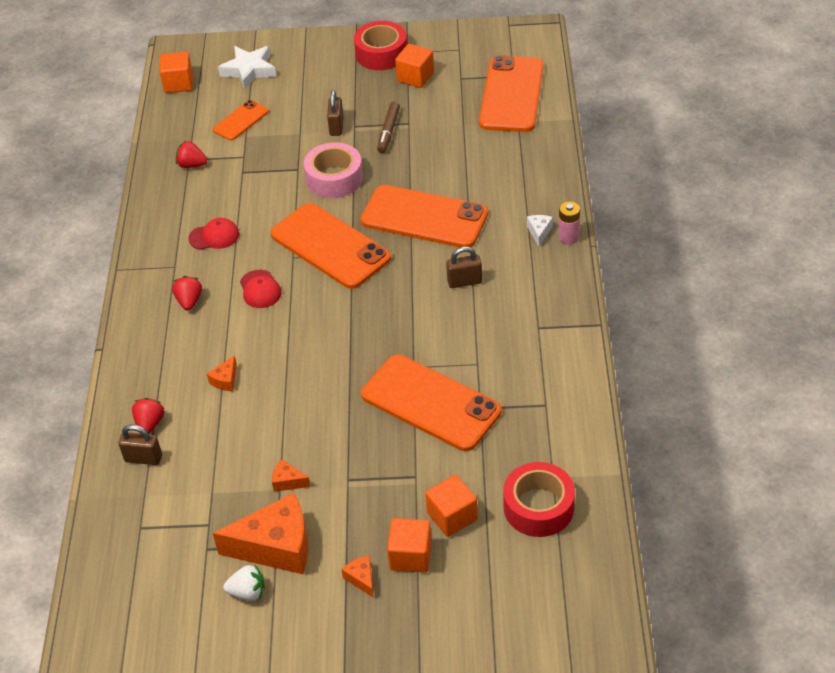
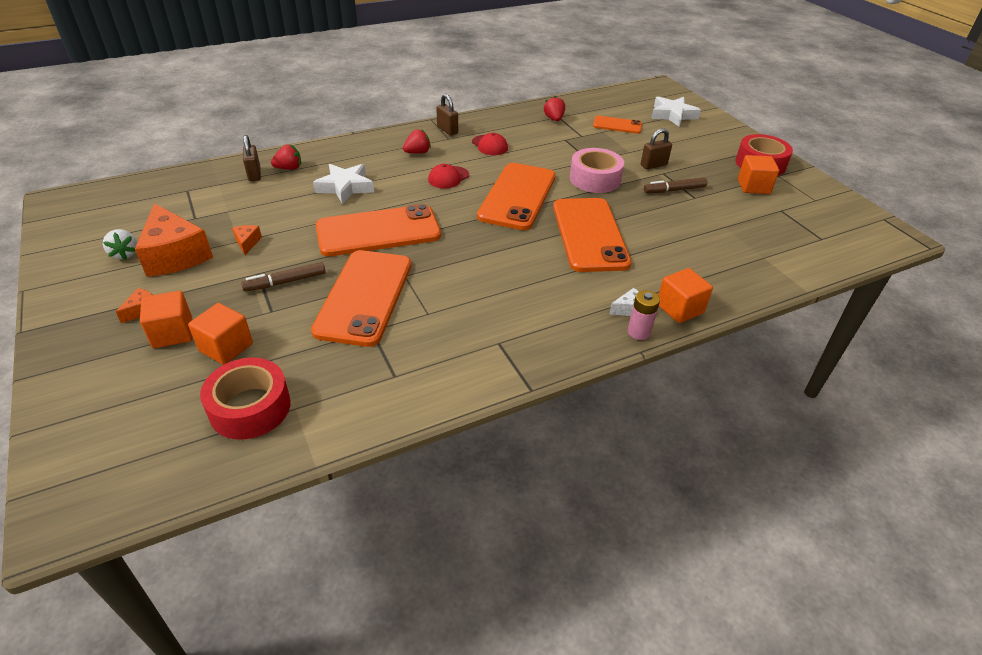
camera: 60 degrees right, 5 degrees down
(178, 83) = (629, 94): orange cube -> orange cube (679, 308)
(225, 380) = (345, 187): orange cheese -> white star
(375, 459) = (285, 282): none -> brown marker
(464, 282) = (527, 278): brown padlock -> brown padlock (447, 130)
(511, 94) = (795, 244): orange phone -> orange phone (378, 231)

